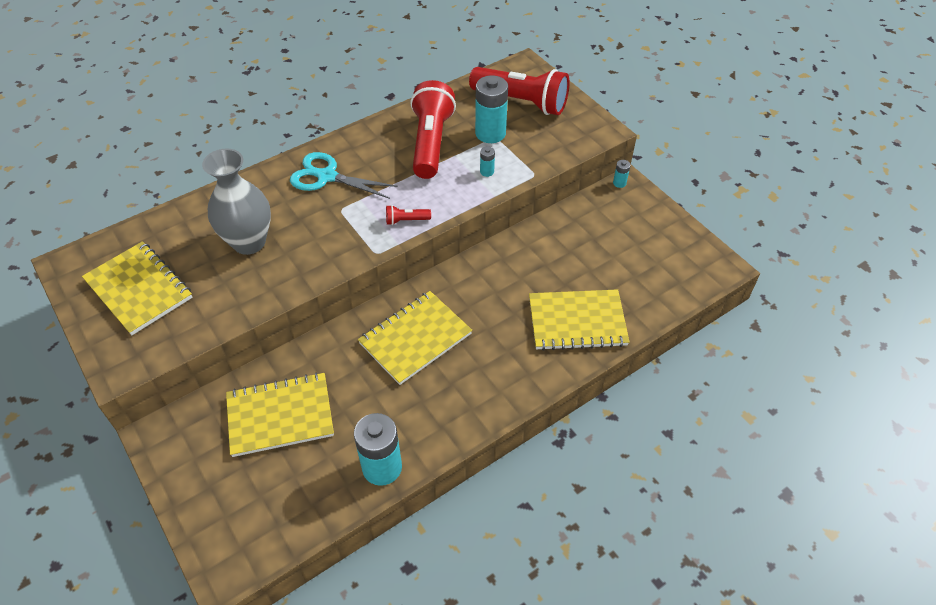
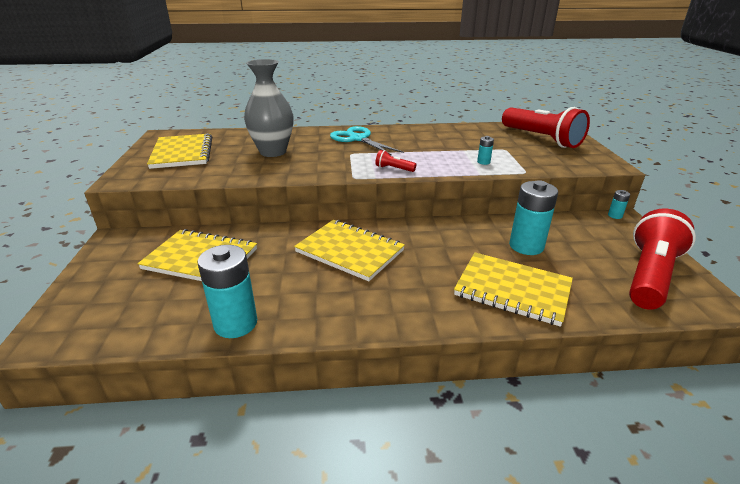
camera: 30 degrees right, 20 degrees down
(415, 339) = (349, 251): yellow notebook -> yellow notebook turned 45 degrees clockwise
(430, 143) = (449, 141): red flashlight -> red flashlight (649, 275)
(490, 133) = (502, 147): turquoise battery -> turquoise battery (526, 246)

